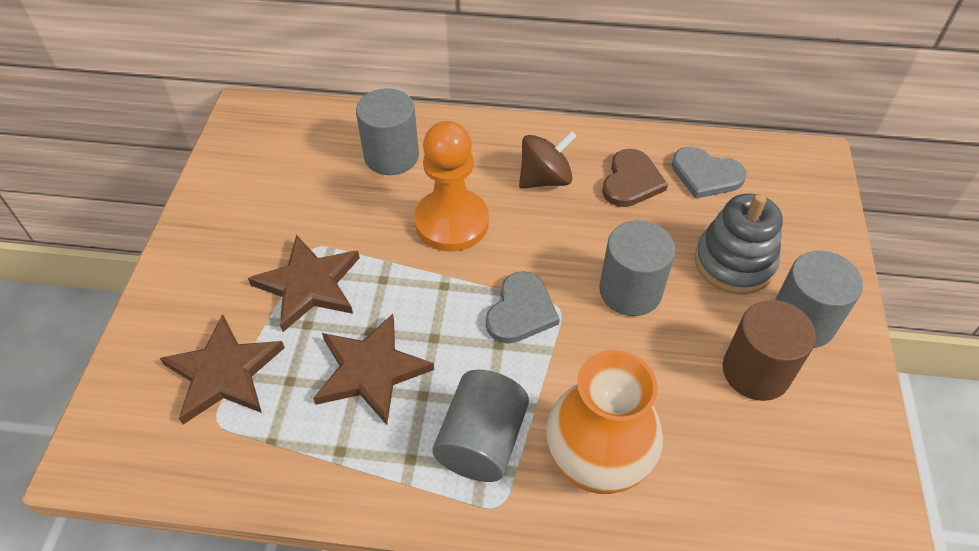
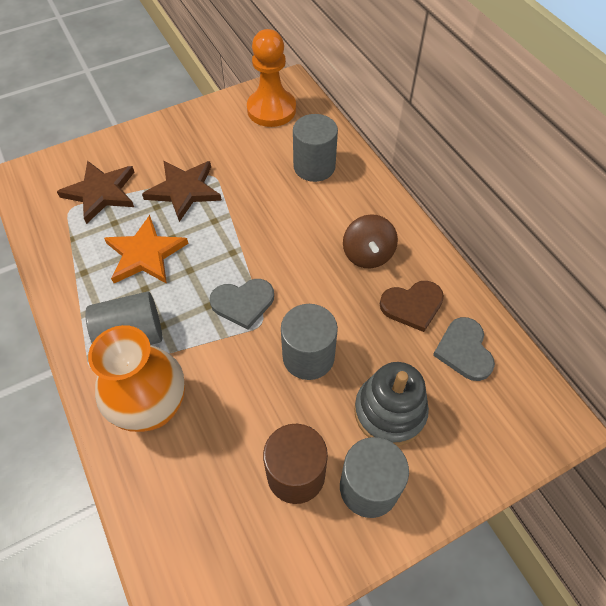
camera: 55 degrees right, 5 degrees up
(371, 370) = (145, 254): brown star -> orange star
(451, 222) = (286, 227): orange pawn -> orange pawn (271, 110)
(545, 179) = (367, 254): brown spinning top -> brown spinning top turned 60 degrees clockwise

